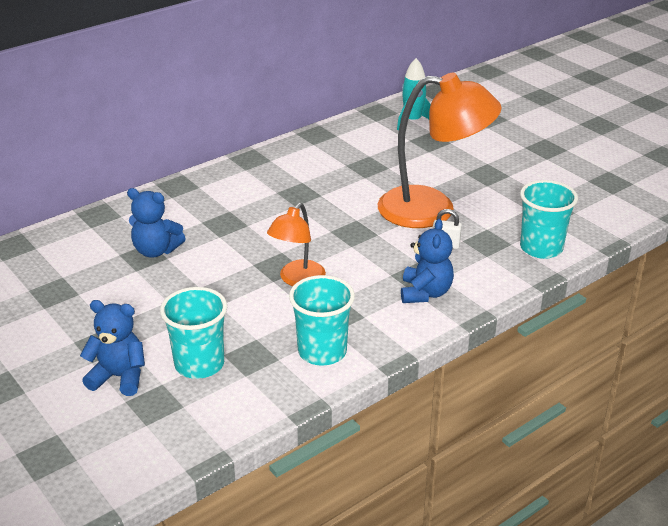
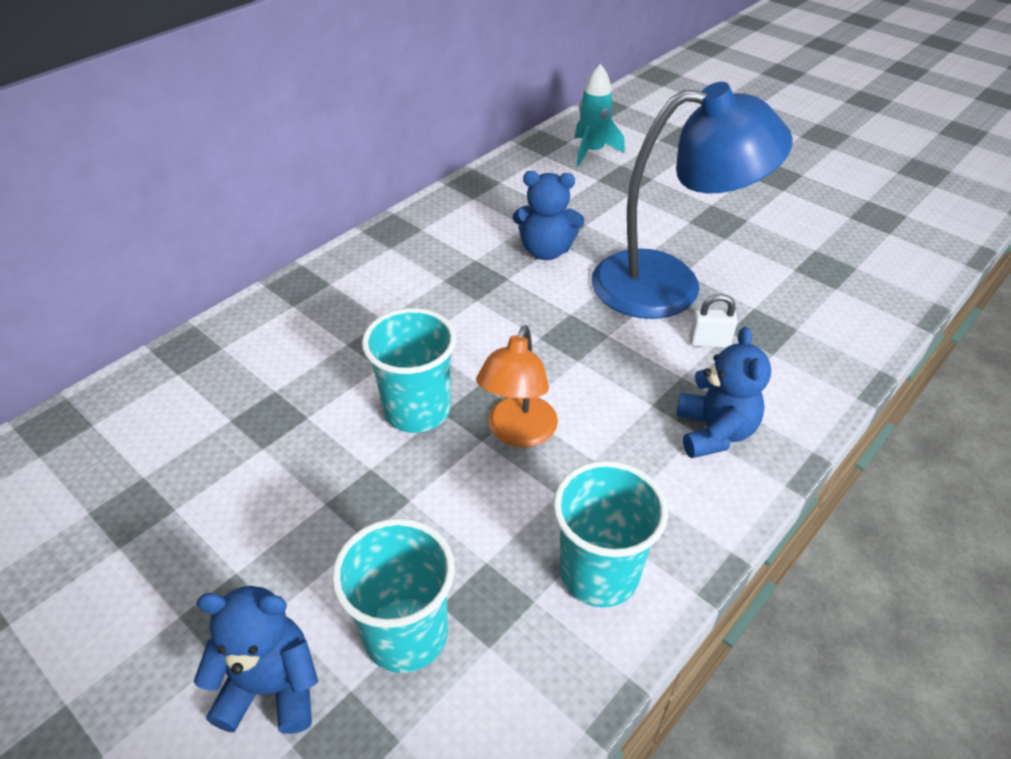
camera: 10 degrees left, 10 degrees up
(156, 251) = (287, 405): blue teddy bear -> blue teddy bear (546, 251)
(432, 209) = (669, 284): orange lamp -> blue lamp
(541, 248) = (840, 331): turquoise cup -> turquoise cup (417, 410)

